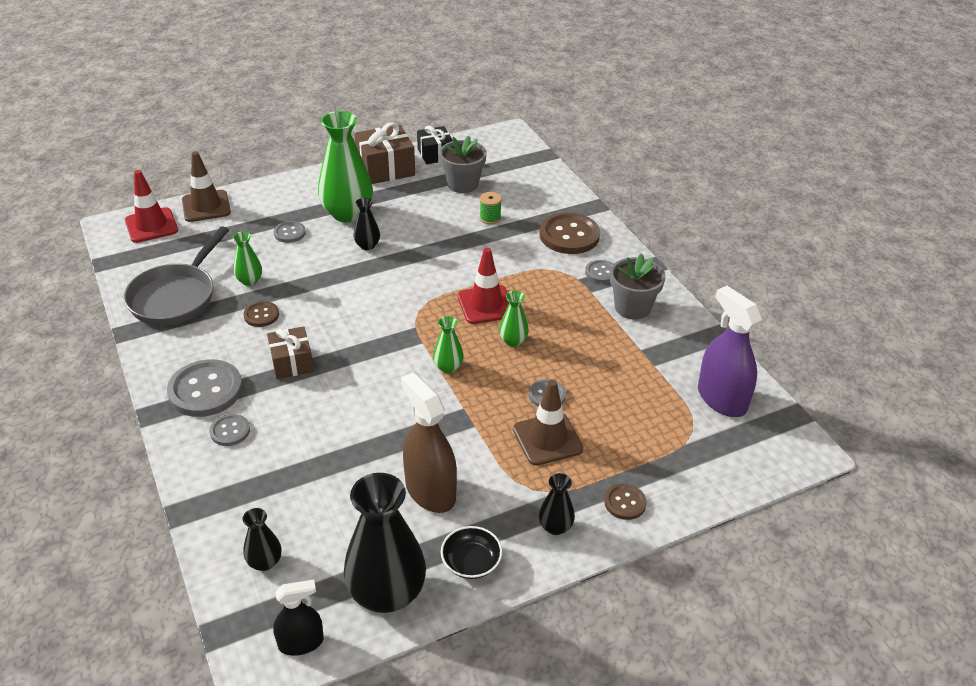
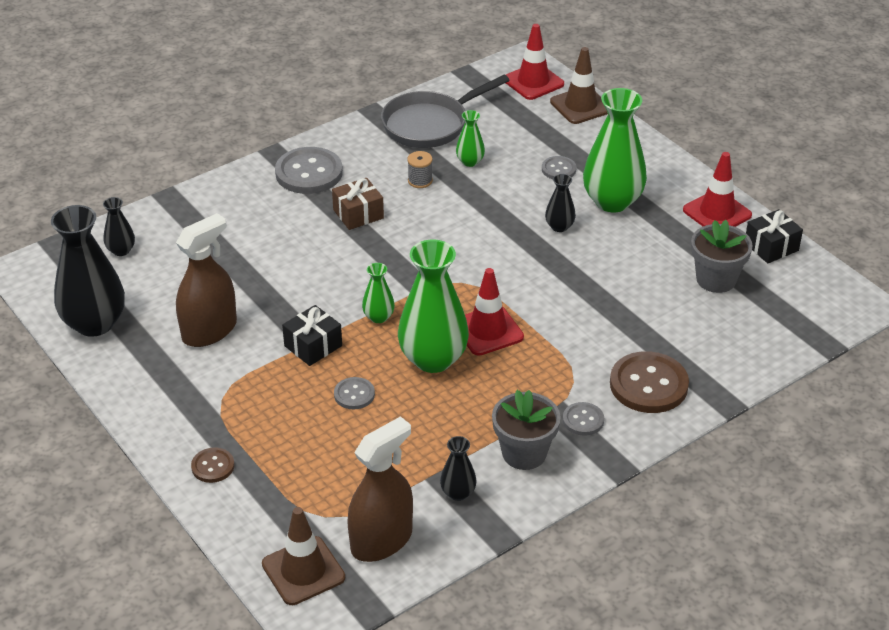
camera: 80 degrees right, 0 degrees up
(176, 297) = (430, 124): grey pan -> grey pan turned 45 degrees counterclockwise
(230, 431) = (261, 198): grey button -> none
(261, 315) = (420, 181): brown button -> grey spool
(301, 643) = (45, 286): black spray bottle -> none
(385, 168) = (717, 213): brown gift -> red traffic cone
(471, 562) = (131, 368): black bowl -> none
(475, 415) = (313, 346): none -> black gift
(490, 218) = (654, 312): green spool -> none
(513, 341) = (433, 359): green vase -> green vase, size x2.11
(547, 439) = (290, 401): brown traffic cone -> brown traffic cone (303, 571)
(555, 527) = (176, 419): black vase -> black vase (458, 493)
(721, 399) = (381, 540): purple spray bottle -> brown spray bottle

